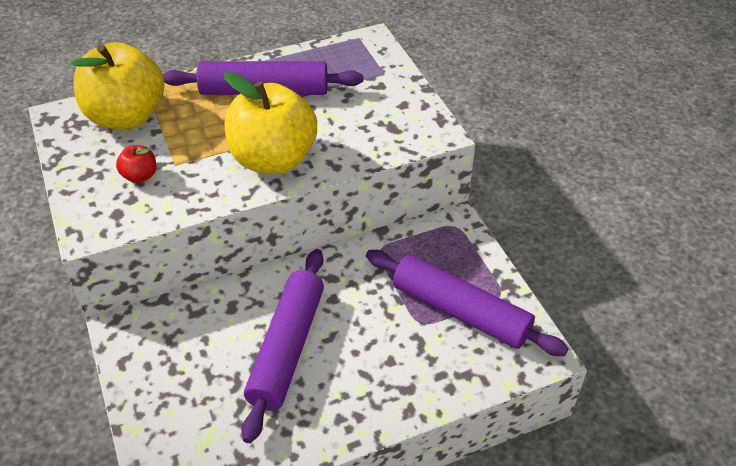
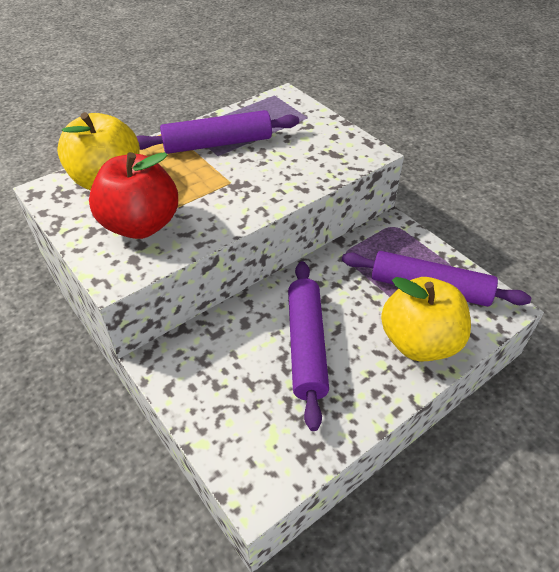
camera: 15 degrees left, 0 degrees up
(140, 176) = (141, 225): red apple -> red apple, size x2.38
(273, 159) = (250, 192): yellow apple -> yellow apple (419, 342)

